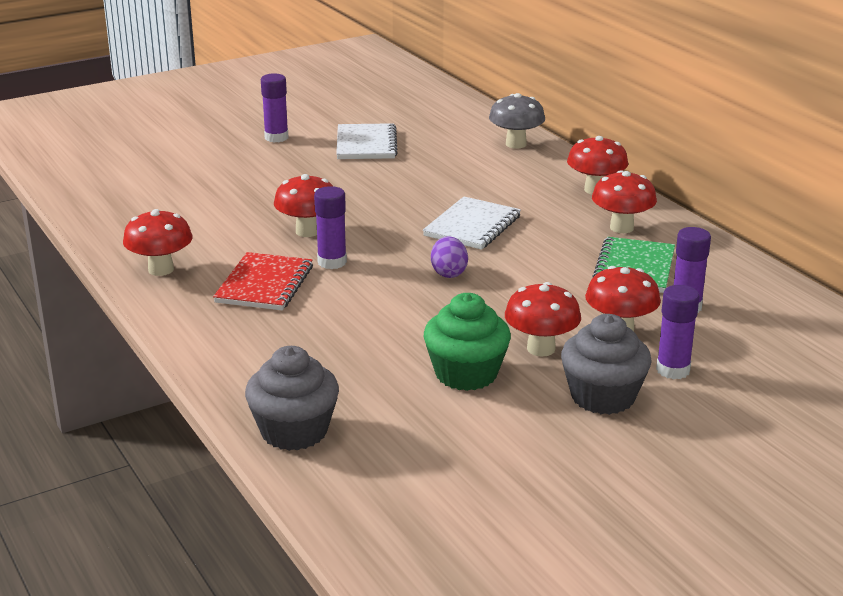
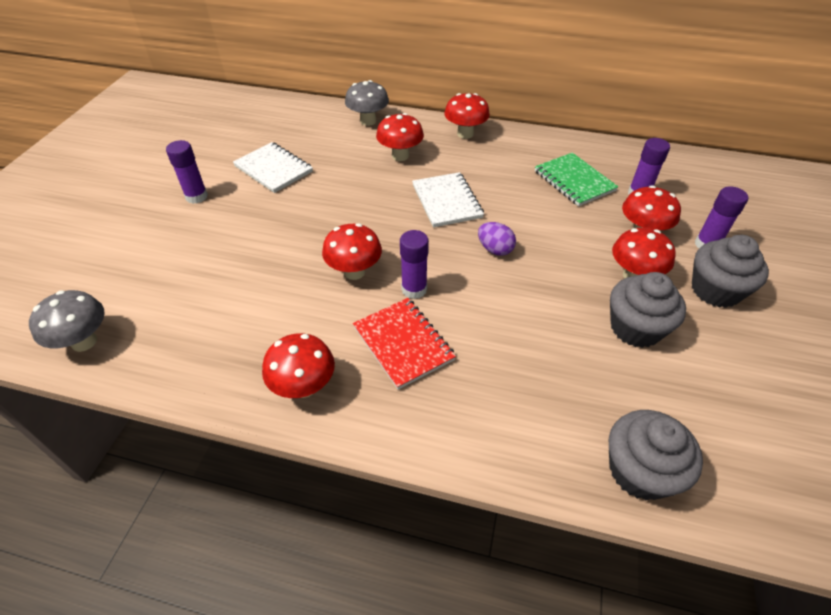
camera: 45 degrees left, 20 degrees up
(78, 183) = (84, 342): none -> grey mushroom
(466, 374) = (635, 328): green cupcake -> grey cupcake
(621, 228) = (521, 155): red mushroom -> red mushroom (400, 156)

